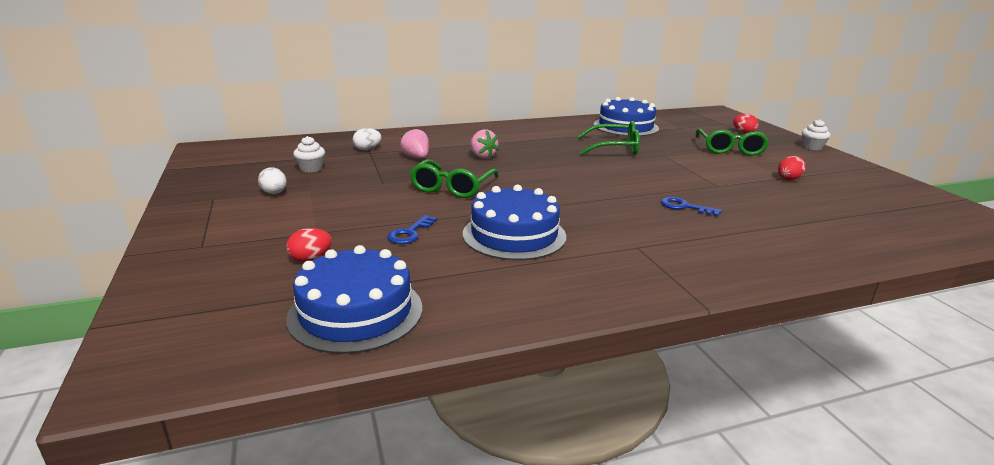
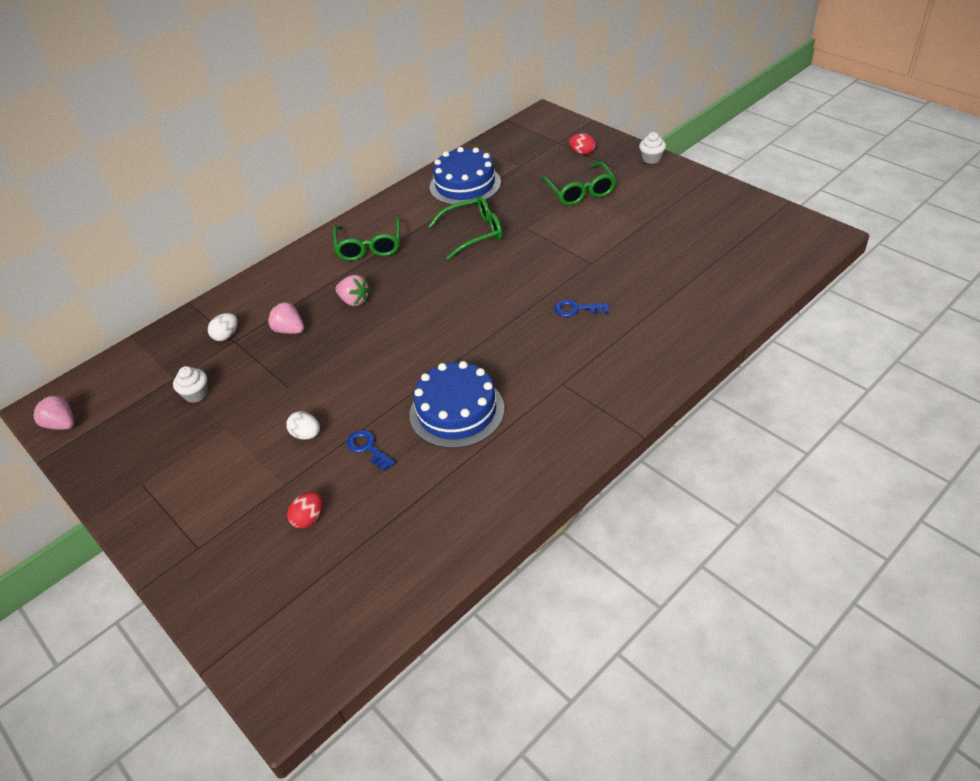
camera: 20 degrees left, 20 degrees up
(204, 158) = (61, 424): none -> pink strawberry
(274, 193) = (194, 448): white egg -> white egg (306, 434)
(356, 312) = (394, 558): blue cake -> none
(410, 233) = (368, 448): blue key -> blue key turned 135 degrees clockwise
(452, 187) = (359, 365): green glasses -> green glasses (369, 247)
(789, 178) = (647, 225): red egg -> none

